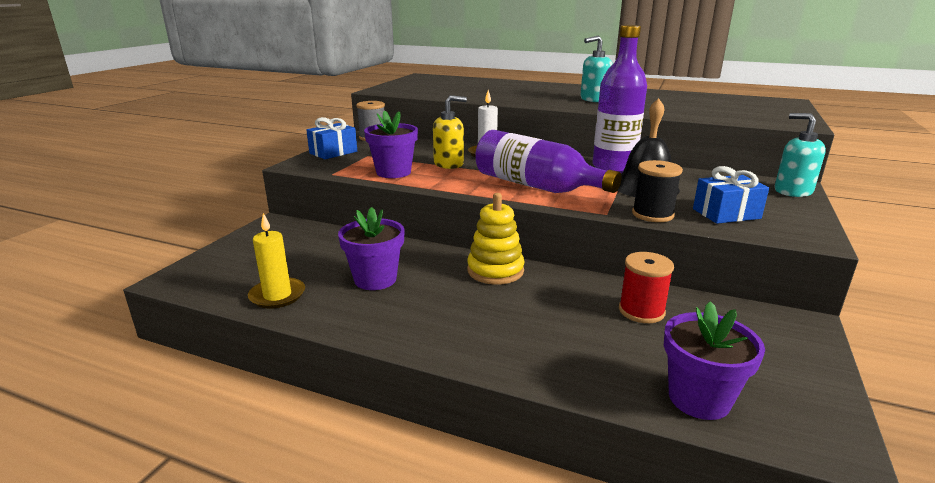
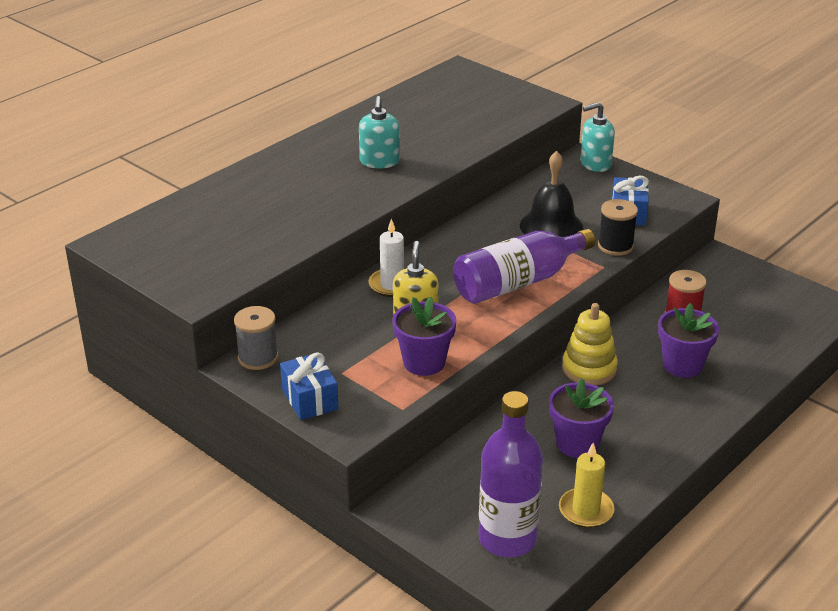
camera: 70 degrees left, 10 degrees up
(613, 167) = (487, 223): purple bottle -> purple bottle (507, 539)
(699, 399) = (787, 333): purple flower pot -> purple flower pot (682, 365)

